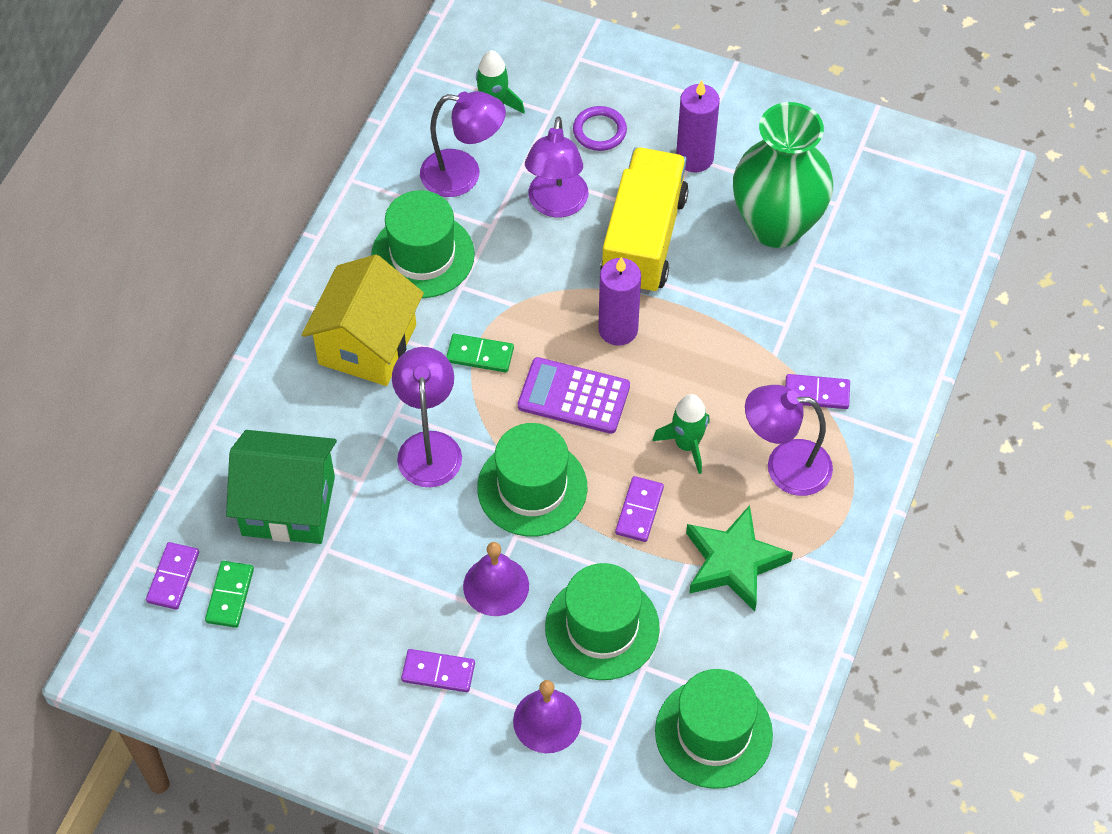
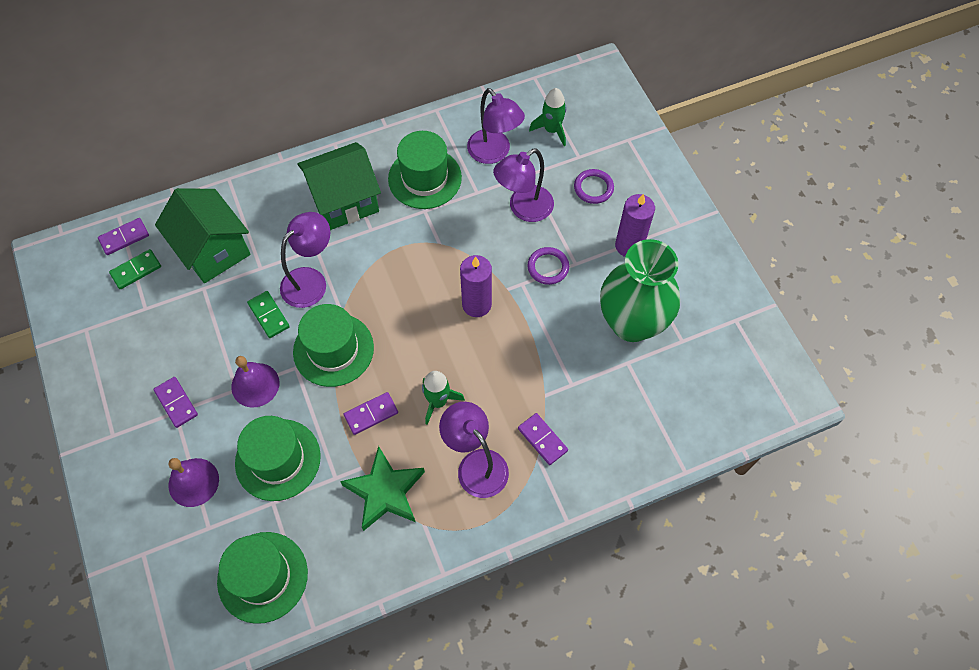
camera: 45 degrees right, 5 degrees up
(367, 344) = (344, 201): yellow house -> green house
(480, 355) = (391, 255): green domino -> green domino (268, 315)
(574, 396) = (411, 320): purple calculator -> none
(643, 239) = (548, 267): yellow truck -> purple ring

